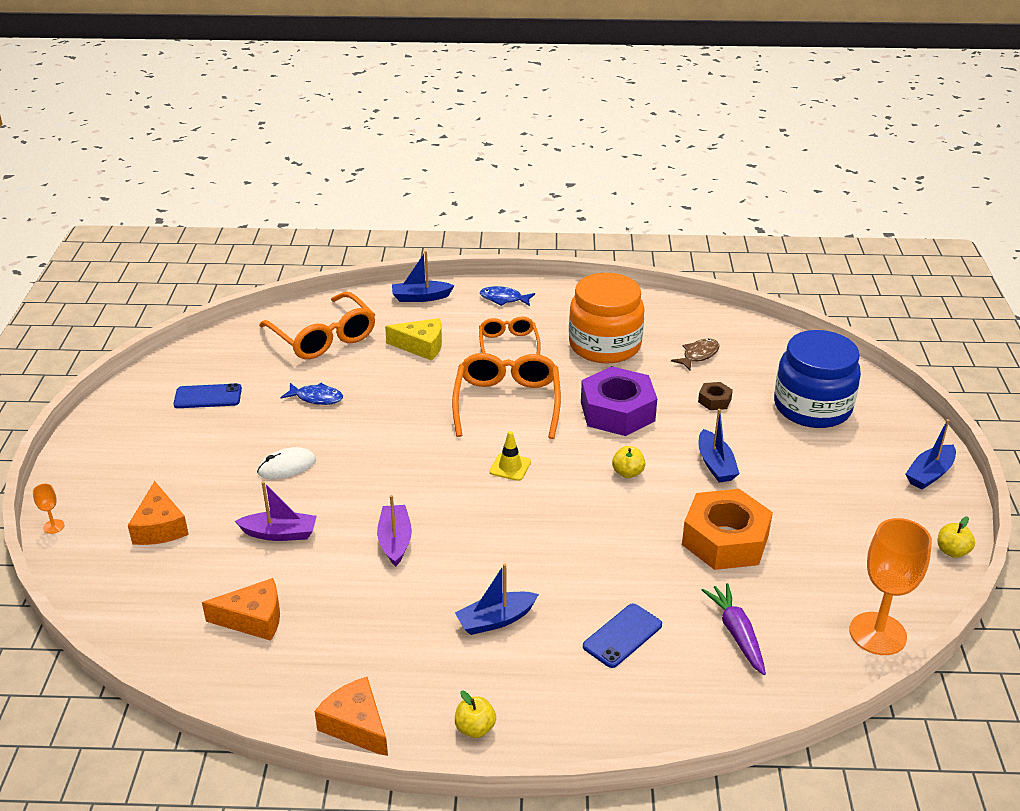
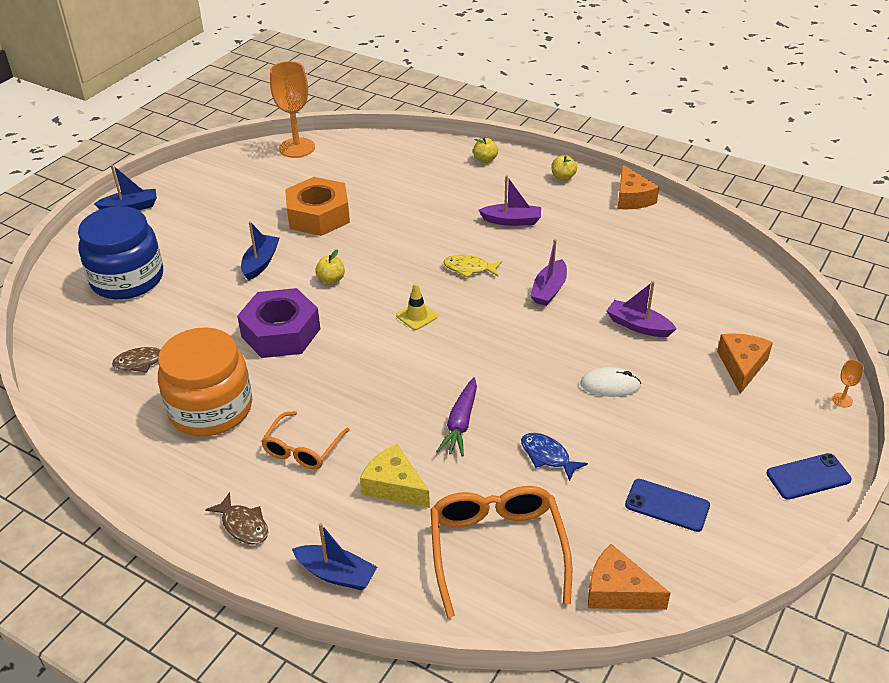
camera: 150 degrees left, 5 degrees up
(253, 619) = (679, 272): orange cheese -> orange cheese (618, 591)
(496, 620) = (512, 221): blue boat -> purple boat
(498, 536) = (469, 268): none -> yellow fish
(504, 299) = (243, 525): blue fish -> brown fish
(507, 402) = (365, 378): orange glasses -> none
(622, 636) = (441, 190): blue phone -> blue phone (808, 476)
(714, 400) = (191, 312): brown nut -> none
(736, 633) = (373, 171): purple carrot -> purple carrot (460, 423)
(952, 551) = (193, 166): yellow apple -> yellow apple (485, 159)

